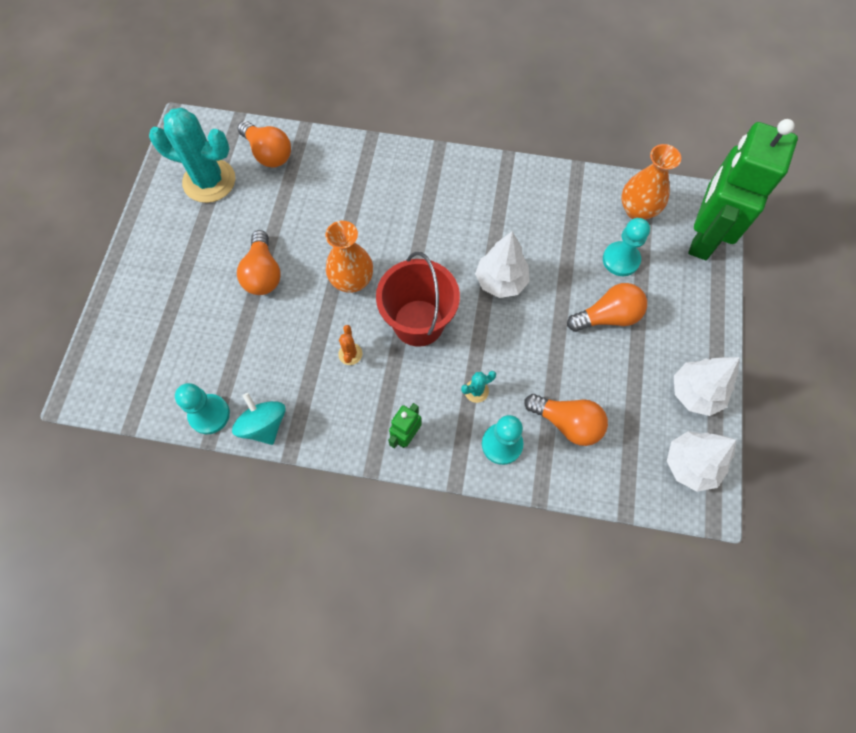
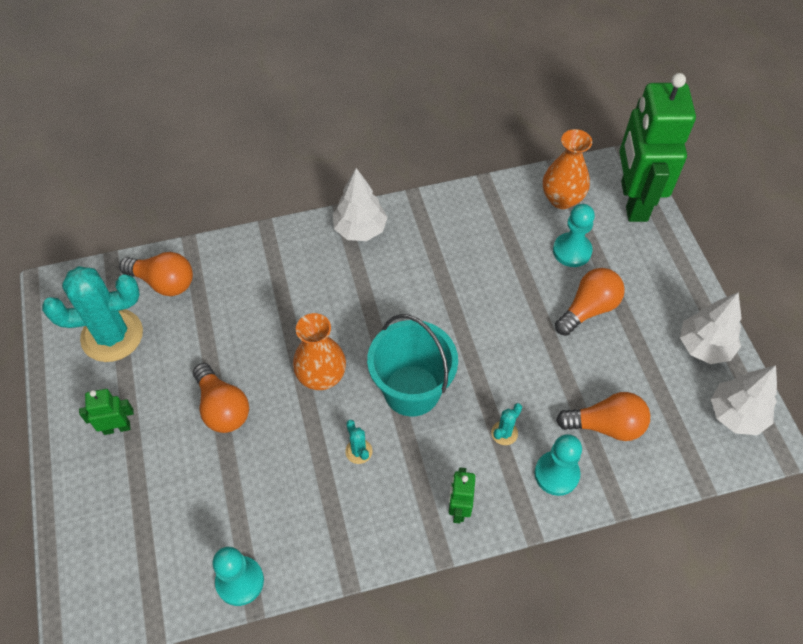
camera: 25 degrees left, 10 degrees down
(178, 255) = (117, 428): none -> green robot
(264, 425) = (306, 565): turquoise spinning top -> none
(350, 354) = (358, 451): orange cactus -> turquoise cactus
(418, 323) = (412, 390): red bucket -> turquoise bucket
(501, 281) = (471, 316): white tree -> white tree (360, 229)

